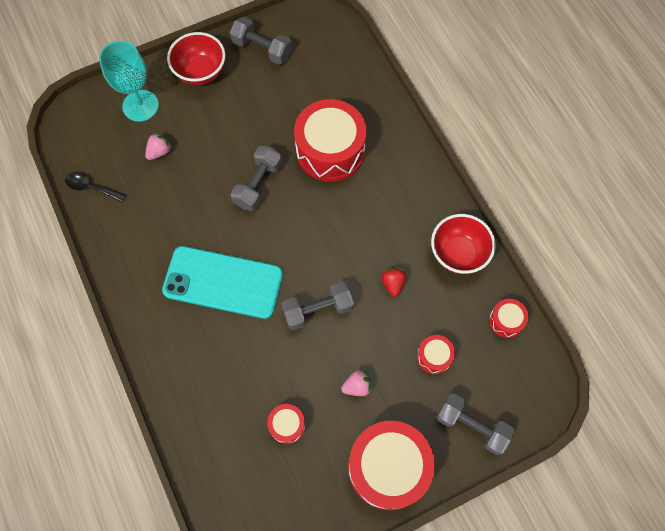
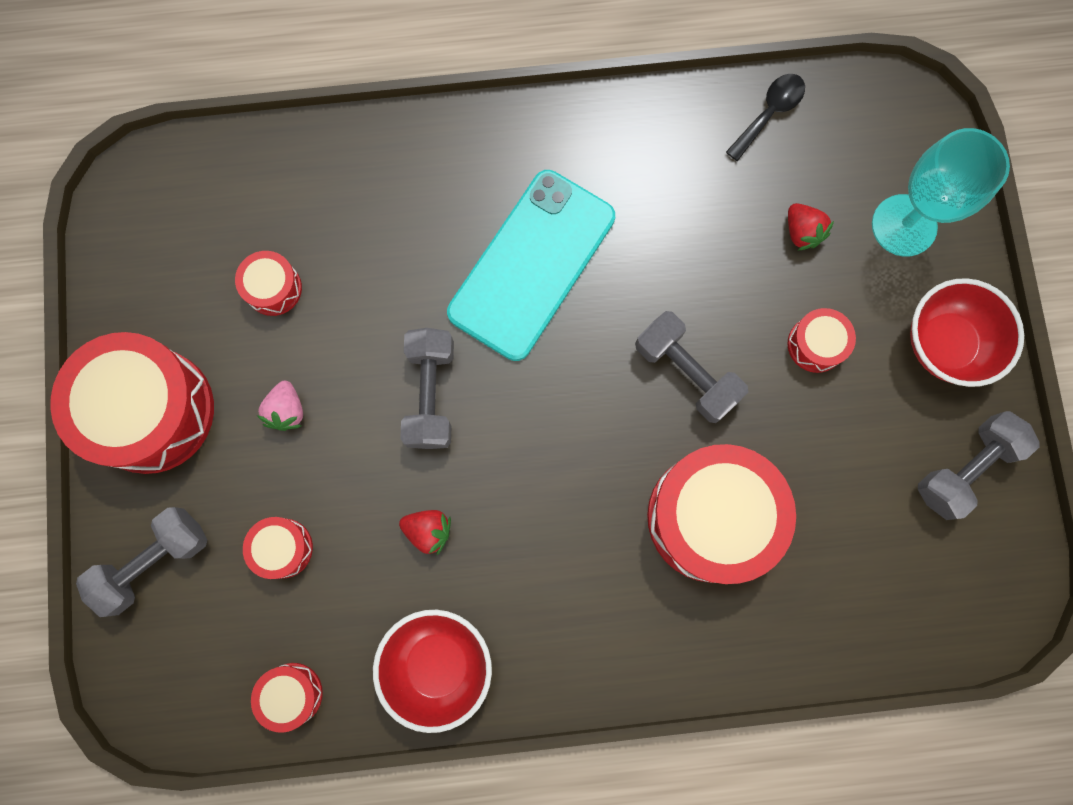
camera: 110 degrees right, 10 degrees up
(159, 152) = (802, 232): pink strawberry -> red strawberry
(221, 128) = (816, 344): none -> red drum

